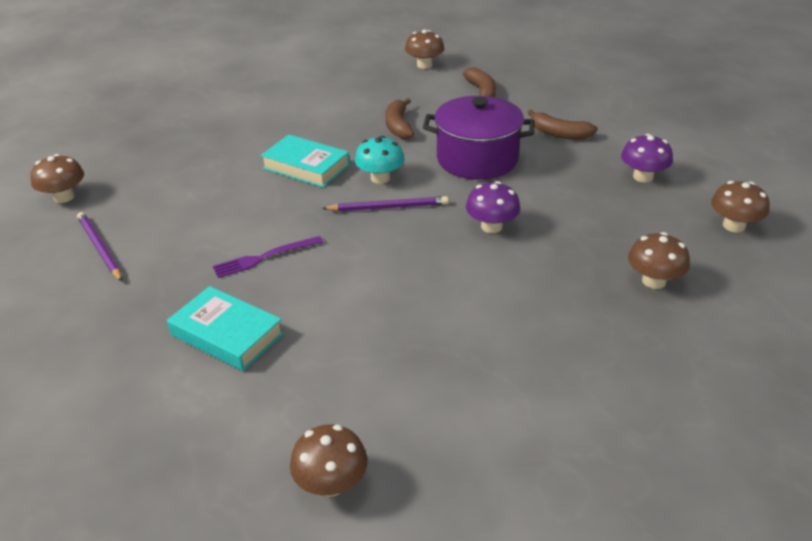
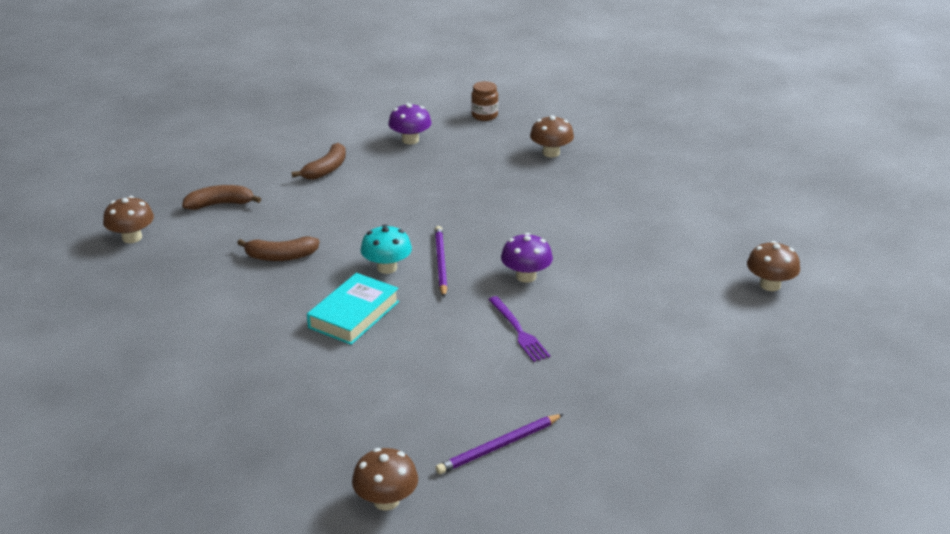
camera: 90 degrees left, 5 degrees down
(227, 334) = (629, 343): turquoise book -> none
(477, 159) = (363, 213): purple pot -> none
(491, 226) = (477, 212): purple mushroom -> purple mushroom (526, 276)
(734, 226) = (484, 115): brown mushroom -> brown jar

